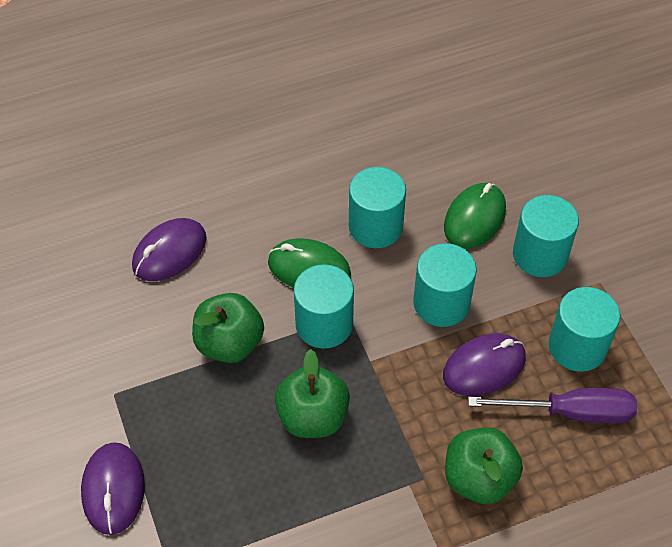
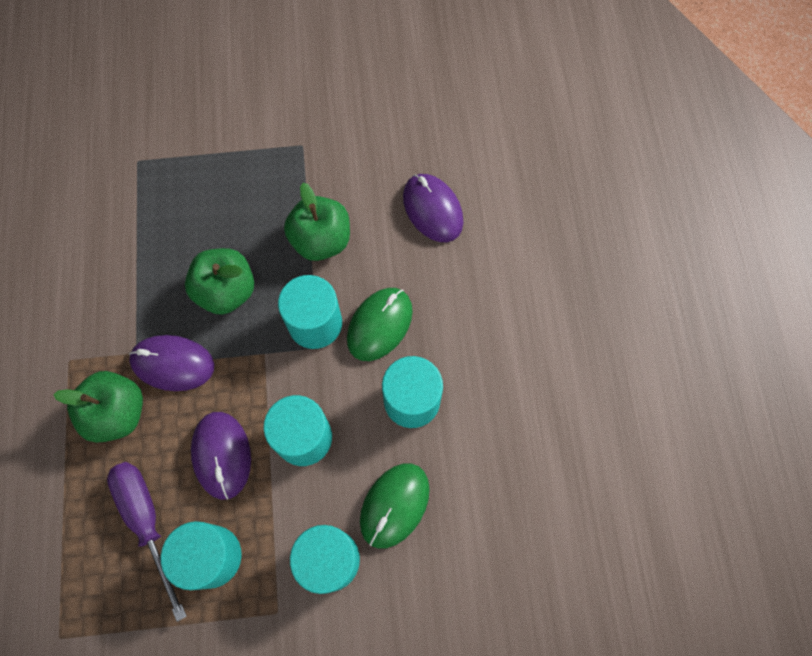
camera: 105 degrees right, 15 degrees up
(113, 489) = (218, 133): purple mouse -> purple mouse (173, 364)
(474, 218) = (394, 505): green mouse -> green mouse turned 75 degrees clockwise
(570, 412) = (147, 521): purple screwdriver -> purple screwdriver turned 135 degrees clockwise

